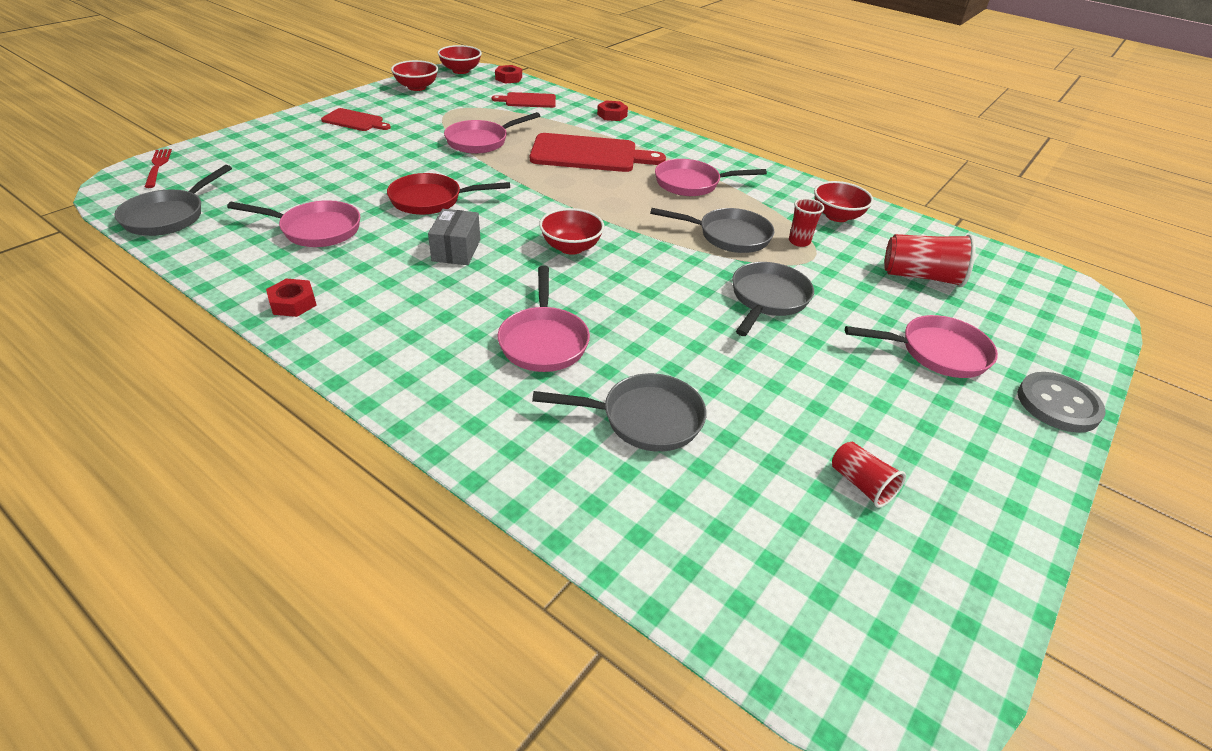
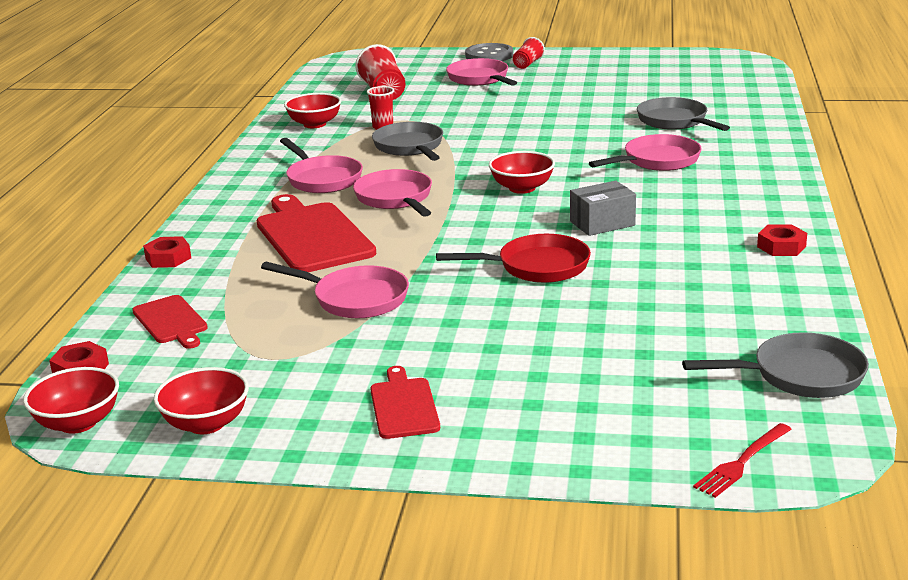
camera: 115 degrees left, 15 degrees down
(316, 230) = (680, 291): pink pan -> pink pan (395, 198)
(431, 200) = (537, 267): red pan -> red pan turned 60 degrees counterclockwise
(767, 299) = (489, 121): grey pan -> none
(861, 484) = (634, 78): red cup -> red cup (528, 64)

